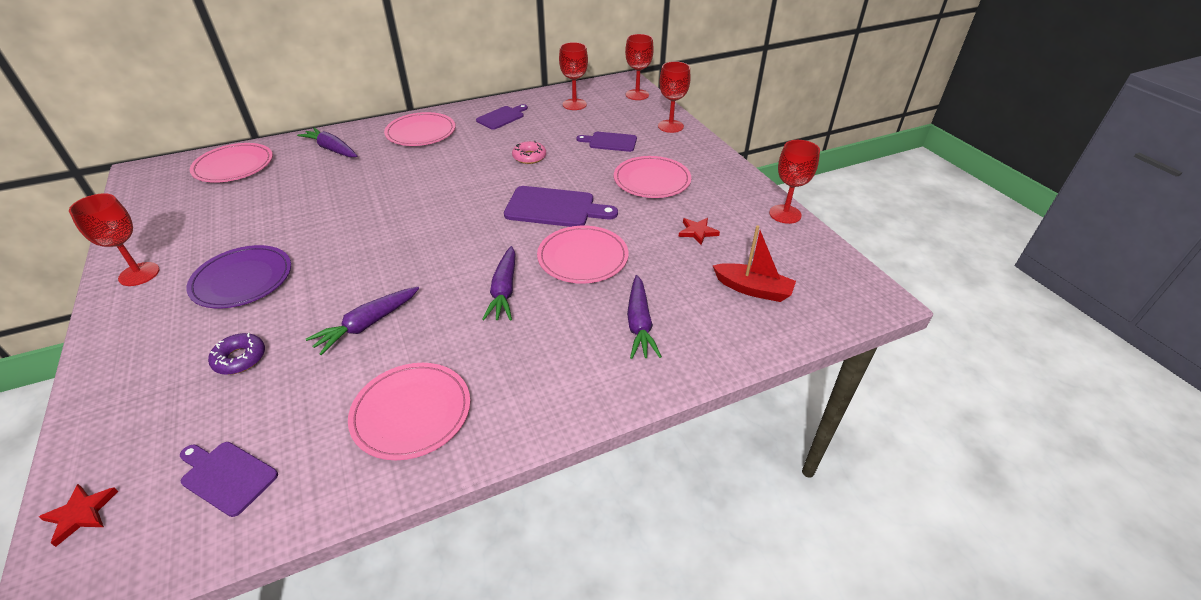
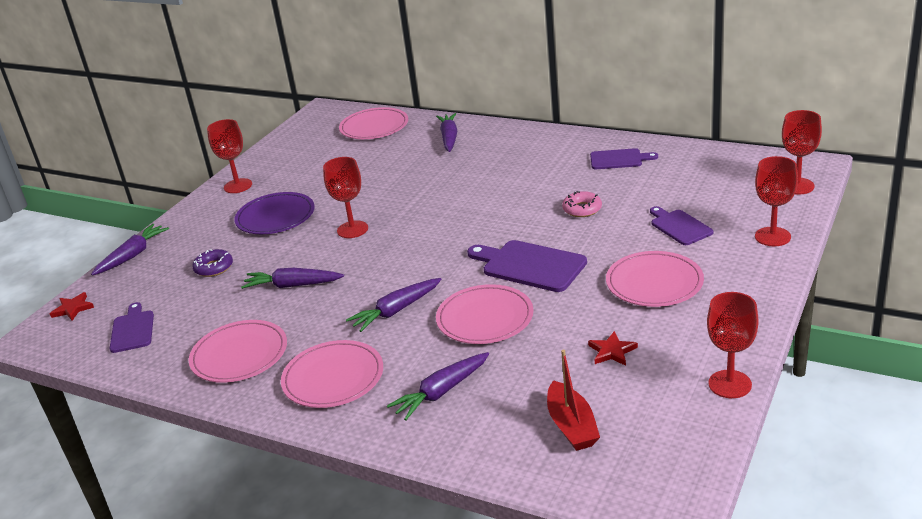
camera: 55 degrees right, 10 degrees down
(88, 407) = (132, 255): none -> purple carrot
(421, 132) = (531, 148): pink plate -> pink plate (333, 378)
(554, 208) = (529, 265): purple cutting board -> purple cutting board turned 150 degrees clockwise
(574, 104) = (709, 172): red goblet -> red goblet (352, 229)

